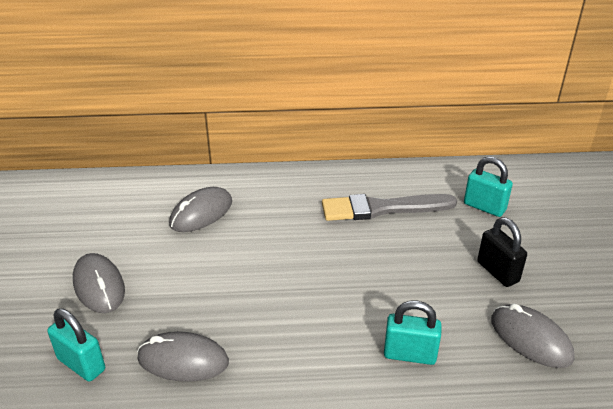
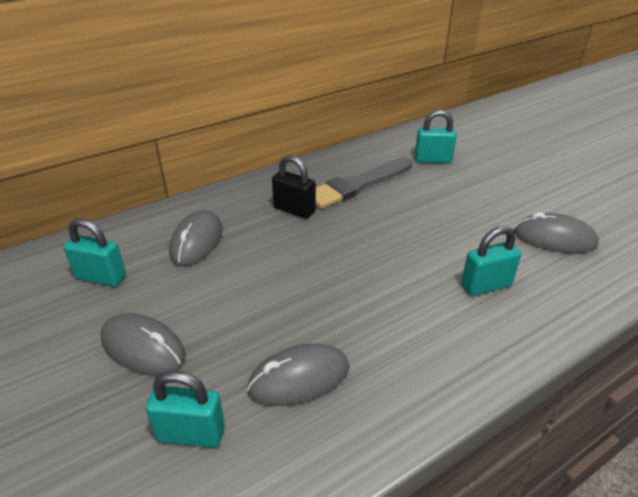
camera: 30 degrees left, 0 degrees up
(112, 218) = (101, 277): none -> turquoise padlock
(497, 272) = (486, 201): black padlock -> black padlock (294, 210)

